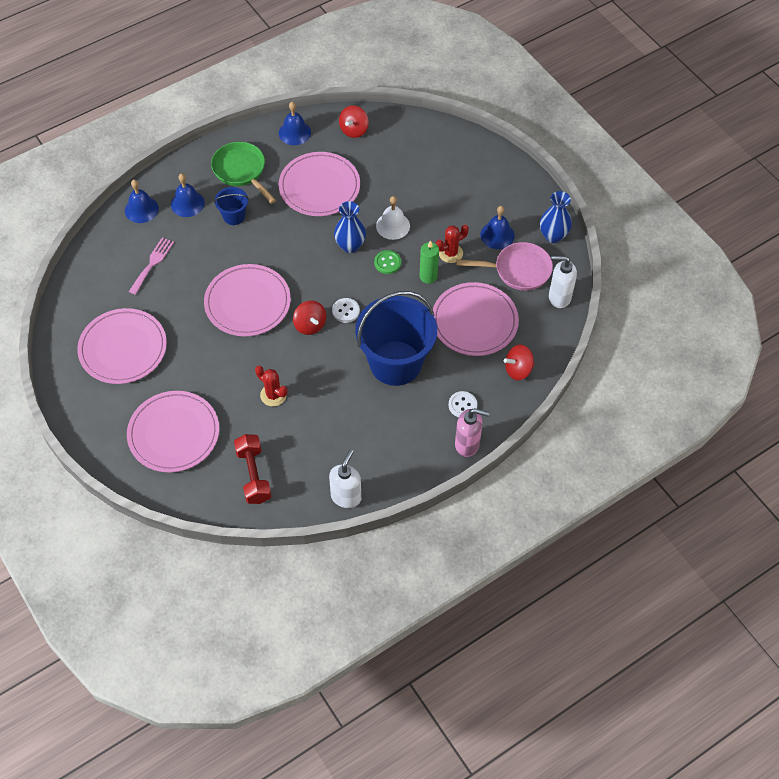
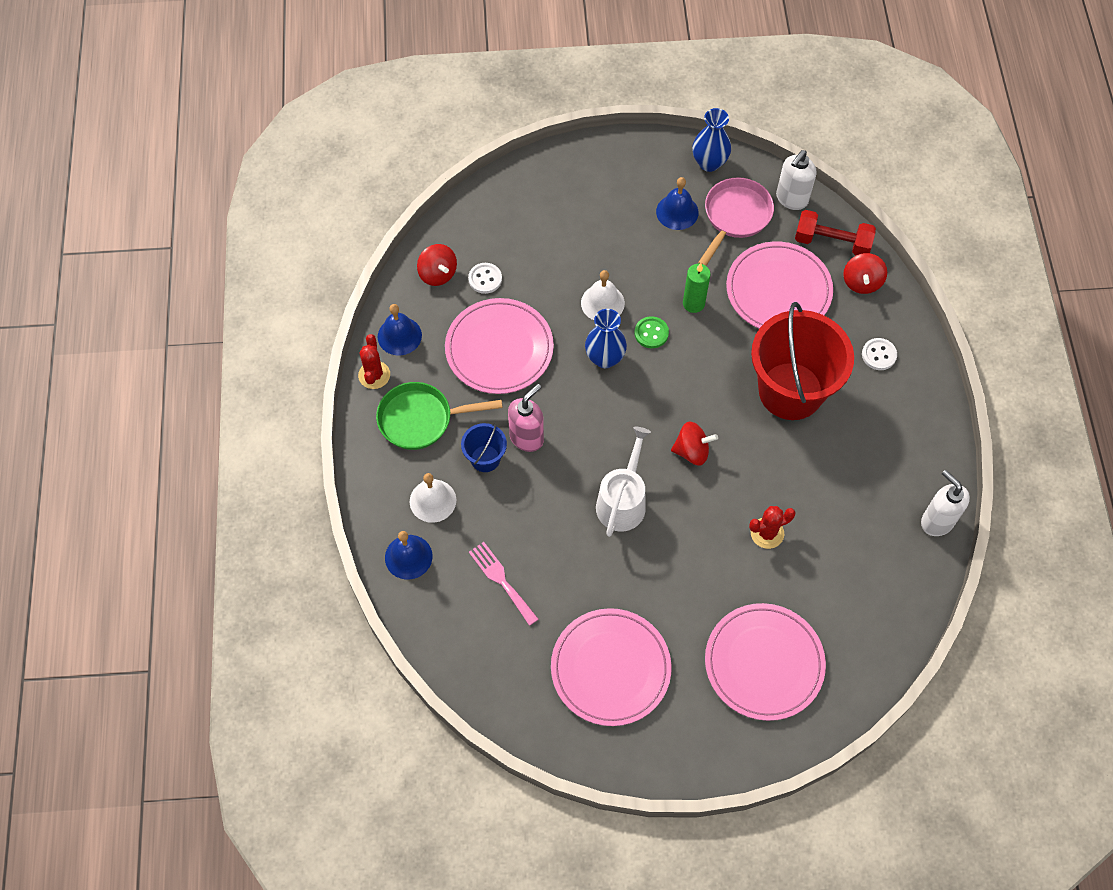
camera: 60 degrees left, 5 degrees up
(187, 203) = (432, 500): blue bell -> white bell
(247, 302) = (622, 501): pink plate -> white watering can
(253, 475) = (863, 602): red dumbbell -> red dumbbell (832, 242)
(345, 311) = (693, 406): white button -> white button (485, 279)
(395, 363) = (790, 391): blue bucket -> red bucket
(450, 253) = (675, 267): red cactus -> red cactus (374, 375)
(467, 444) = (929, 375): pink soap dispenser -> pink soap dispenser (527, 437)

